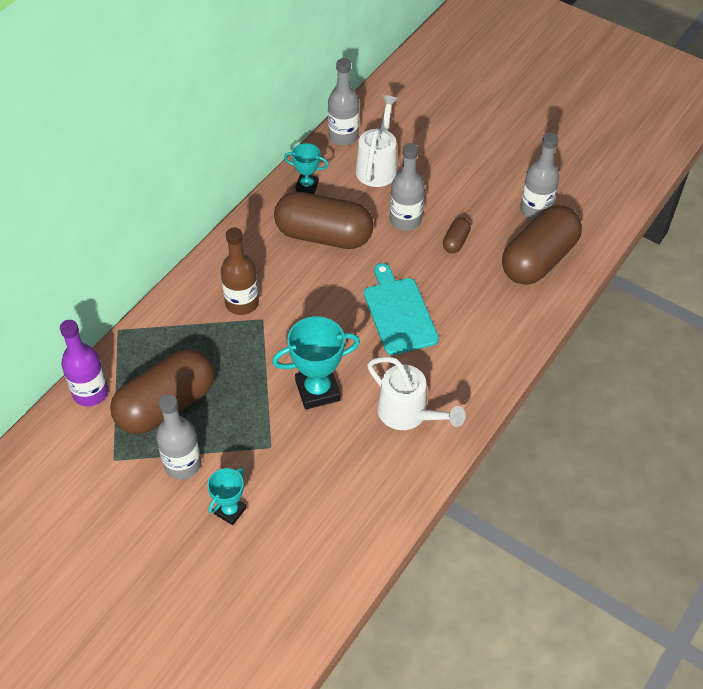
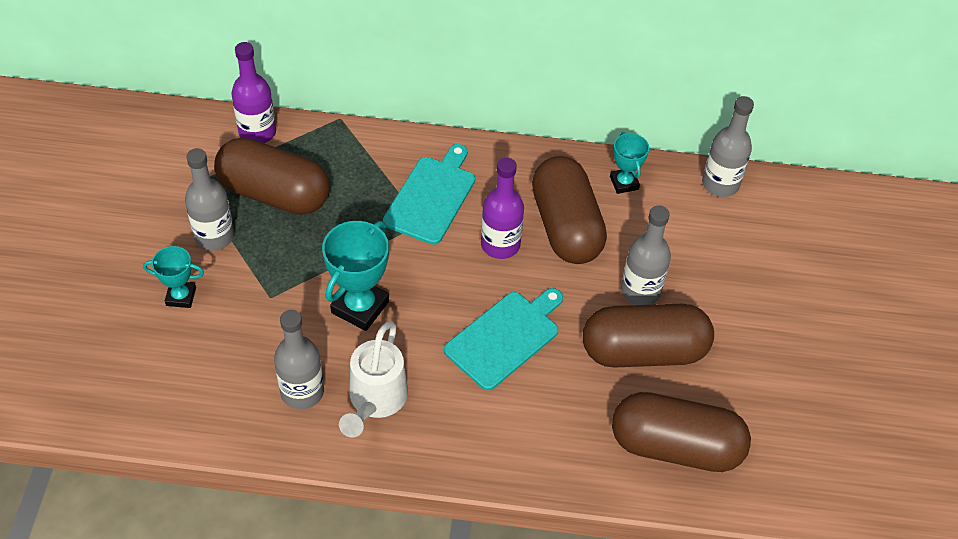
camera: 60 degrees right, 0 degrees up
(242, 303) = (431, 197): brown bottle -> turquoise cutting board
(315, 280) = (500, 245): none -> purple bottle
(317, 390) = (360, 307): turquoise trophy -> turquoise trophy turned 75 degrees clockwise
(378, 166) = (701, 233): white watering can -> none
(455, 241) = (643, 351): brown capsule -> brown capsule, size x2.35
(535, 210) = (752, 415): grey bottle -> grey bottle (302, 392)

